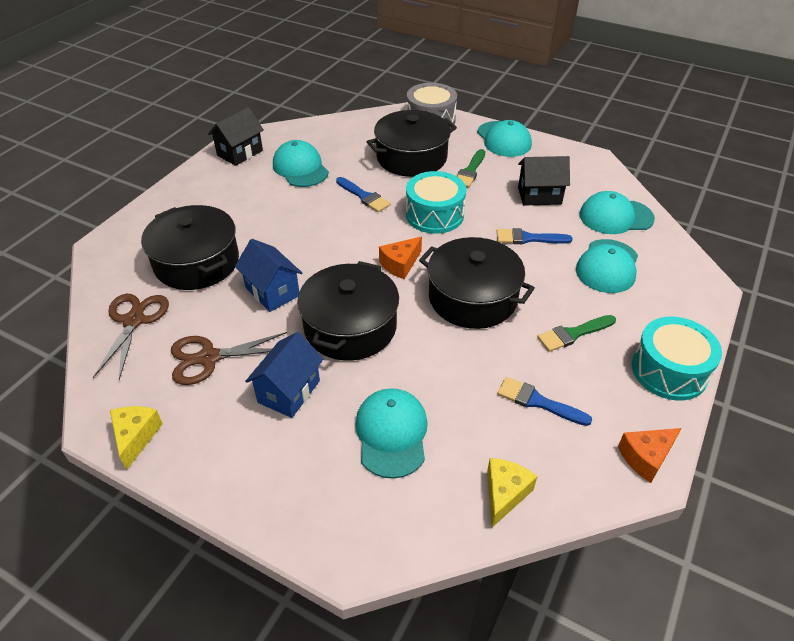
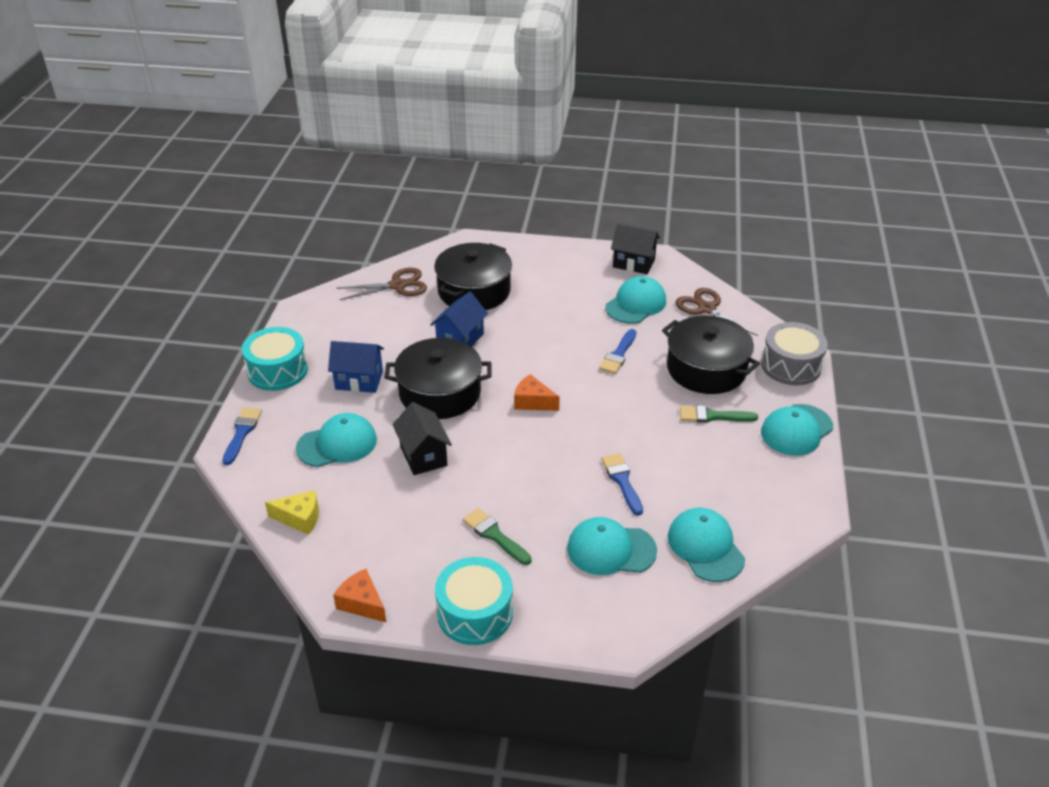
camera: 70 degrees right, 5 degrees down
(136, 437) = (295, 326): yellow cheese -> none
(209, 358) = (376, 332): brown scissors -> brown scissors (706, 309)
(434, 215) = (619, 407): turquoise drum -> turquoise drum (277, 371)
(473, 297) = (511, 458): black pot -> none
(538, 402) = (400, 523): blue brush -> blue brush (242, 433)
(539, 196) = (703, 477): black house -> black house (423, 456)

